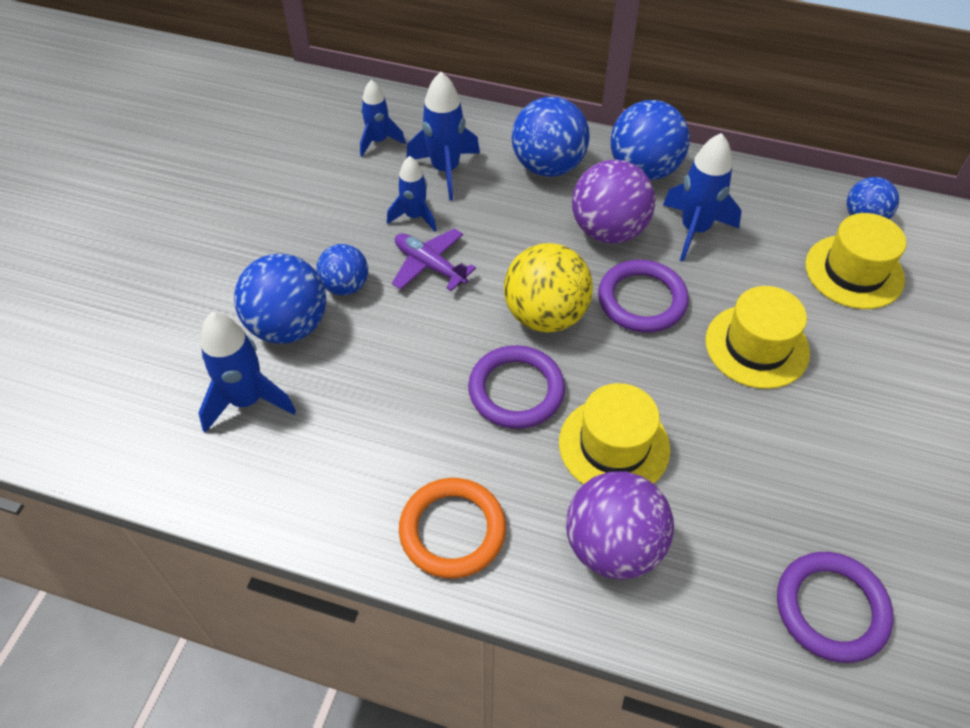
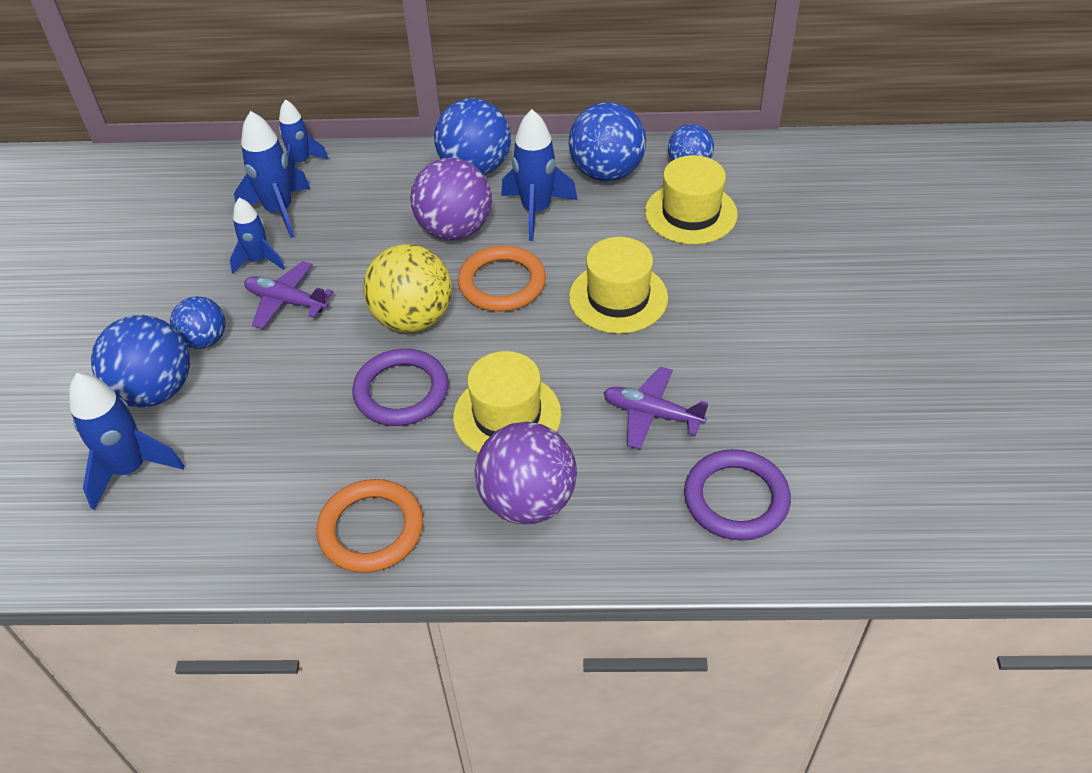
camera: 15 degrees left, 5 degrees down
(378, 141) = (203, 200): blue rocket -> blue rocket (301, 162)
(548, 166) = (381, 185): blue ball -> blue ball (606, 173)
(642, 300) = (502, 283): purple ring -> orange ring
(763, 486) = (652, 414): none -> purple plane

